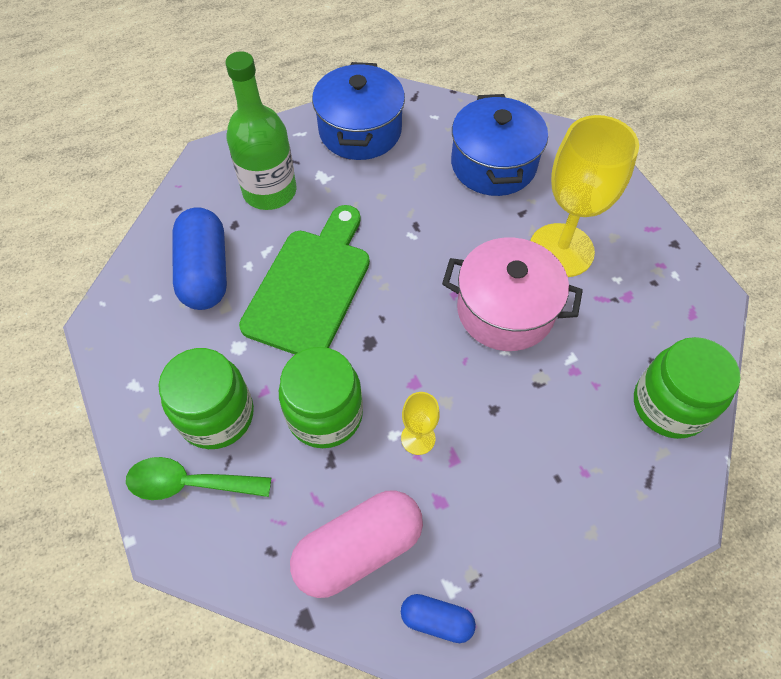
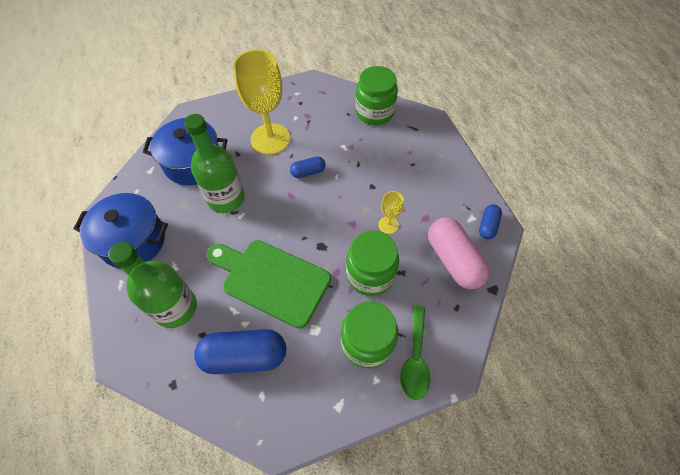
camera: 85 degrees left, 0 degrees up
(437, 213) = (226, 198): none -> green bottle
(505, 310) = (308, 172): pink pot -> blue capsule

